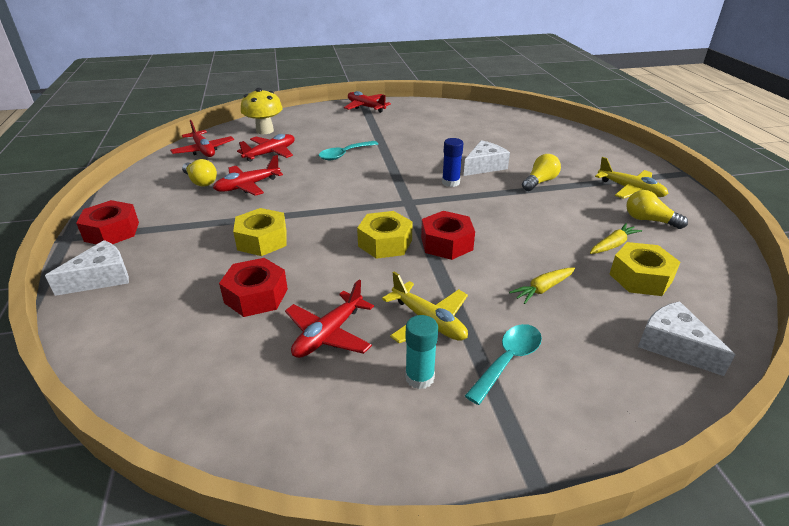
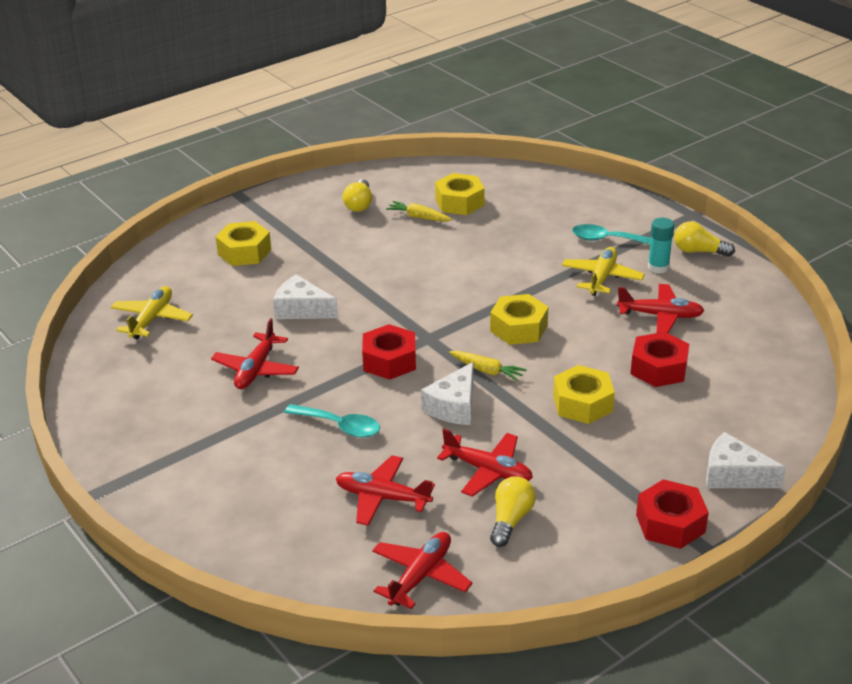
camera: 115 degrees left, 0 degrees up
(265, 130) = (304, 546): yellow mushroom -> none
(366, 107) = (134, 473): red plane -> red plane (256, 369)
(446, 243) = (489, 295): red nut -> red nut (389, 361)
(450, 182) = (361, 322): blue glue stick -> none
(540, 182) = (318, 268): yellow light bulb -> yellow light bulb (699, 251)
(543, 289) = (514, 239): yellow carrot -> yellow carrot (487, 370)
(579, 161) = (244, 252): none -> yellow nut
(630, 190) = (300, 217): yellow plane -> yellow plane (152, 319)
(674, 345) = (532, 187): white cheese -> white cheese (454, 406)

